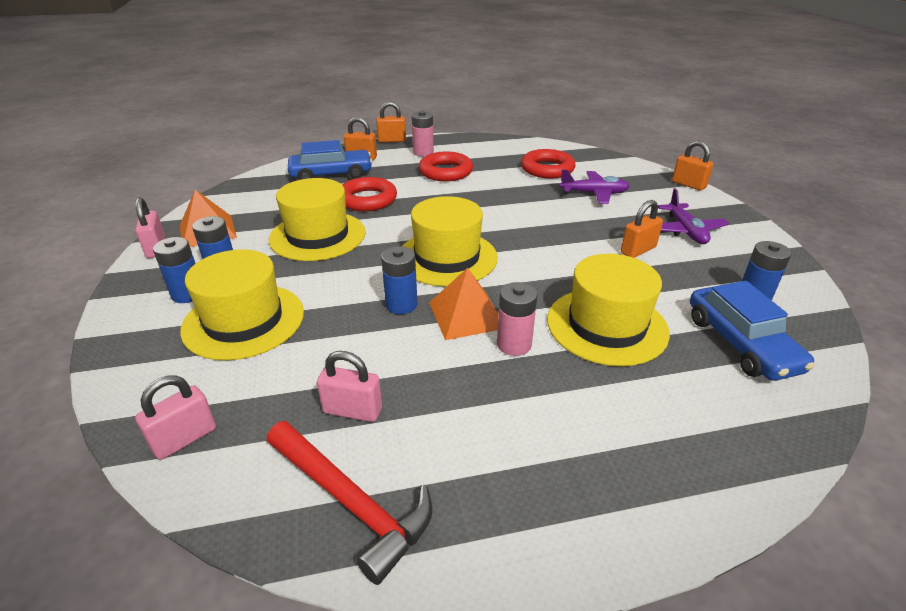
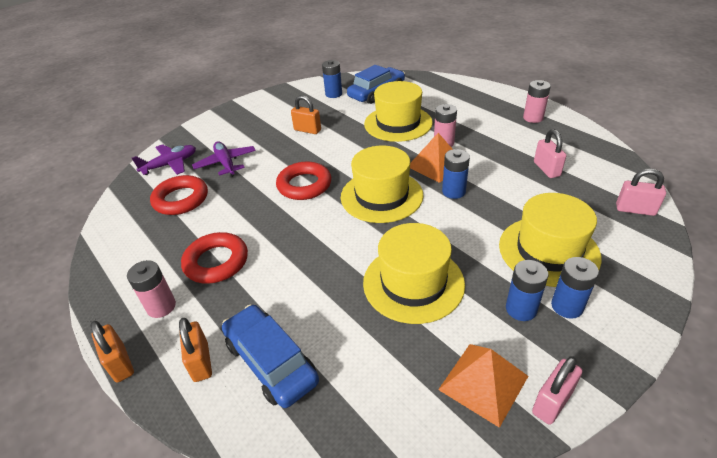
camera: 115 degrees left, 5 degrees up
(351, 502) = (583, 148): red hammer -> none
(367, 200) = (319, 288): red ring -> red ring (304, 185)
(508, 504) = (533, 118): none -> pink battery
(685, 231) = (268, 120): purple plane -> purple plane (170, 165)
(688, 185) = (187, 130): orange padlock -> none

